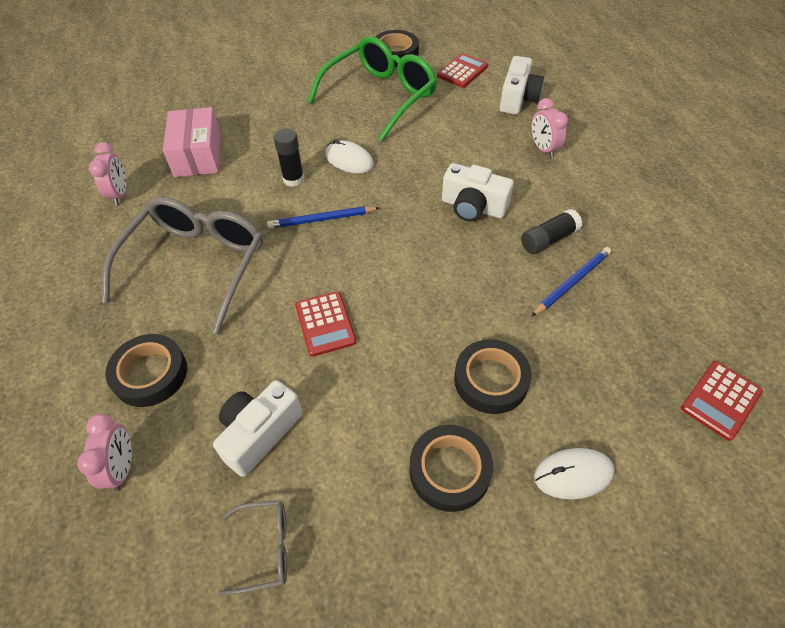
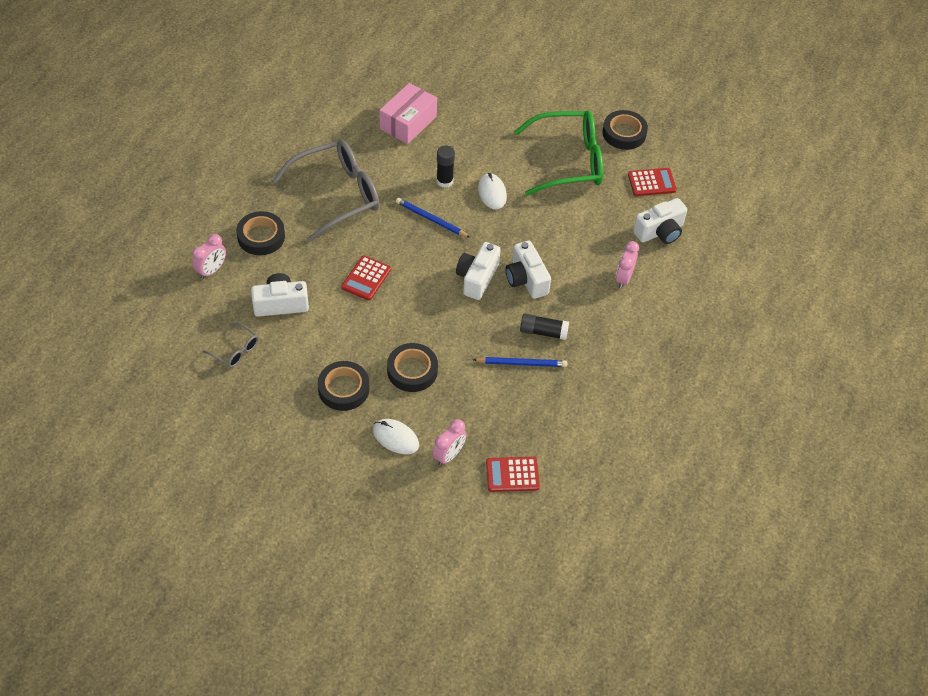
camera: 40 degrees right, 0 degrees up
(120, 194) = (340, 118): pink clock -> pink clock (449, 455)
(431, 239) = (477, 278): none -> white camera

